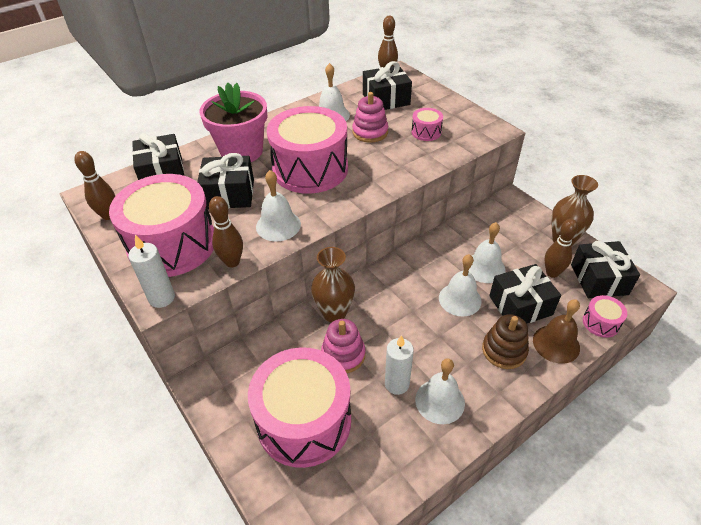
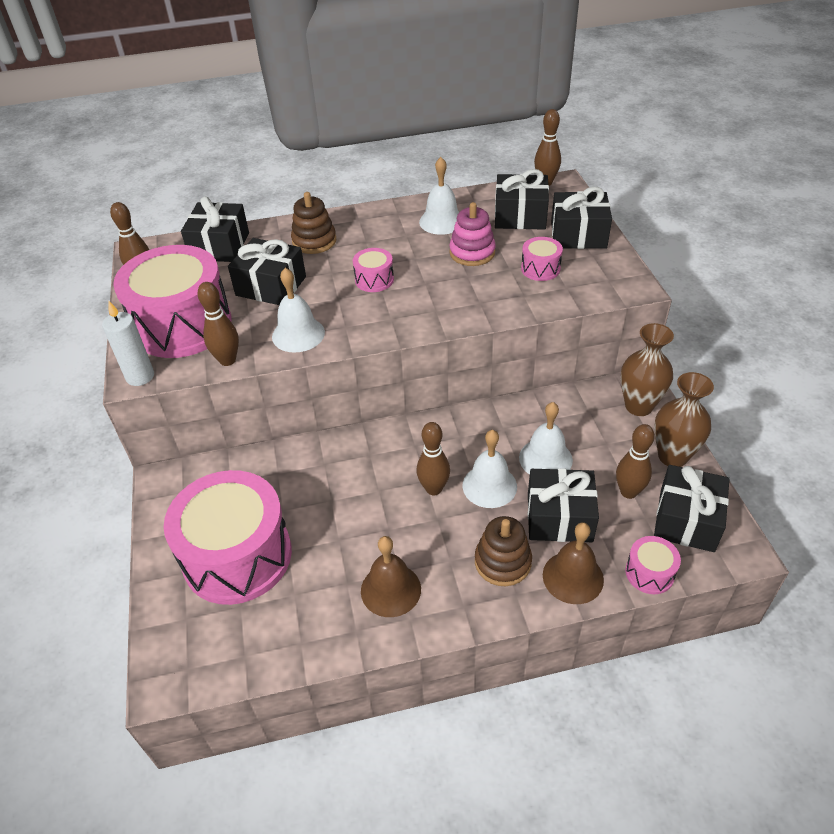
camera: 25 degrees right, 0 degrees up
(241, 151) = (314, 241): pink flower pot -> brown stacking toy
(310, 169) = (374, 280): pink drum -> pink drum, size x0.42
(334, 313) = (337, 454): brown vase -> brown vase (638, 406)
(343, 355) = (319, 502): pink stacking toy -> none
(397, 384) = (356, 554): white candle -> none
(422, 315) = (434, 489): none -> brown bowling pin
(435, 103) = (578, 235): none -> black gift
(440, 401) = (390, 590): white bell -> brown bell

